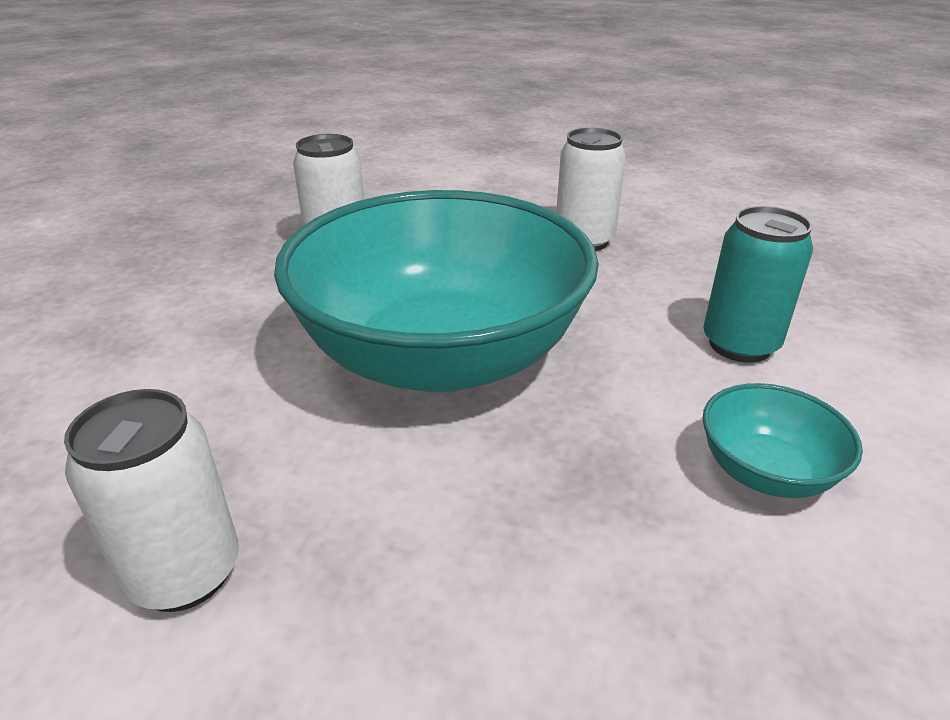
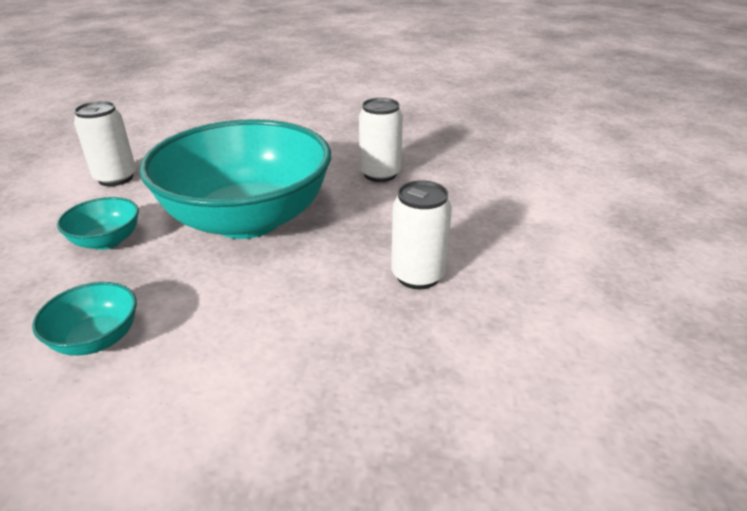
camera: 85 degrees right, 0 degrees up
(491, 522) = (107, 241): none -> turquoise bowl
(739, 345) = (240, 351): turquoise can -> none

